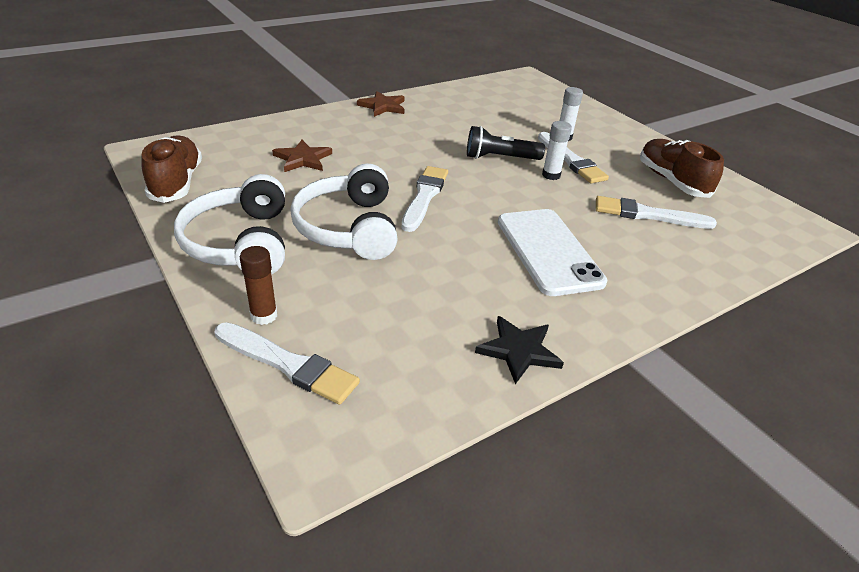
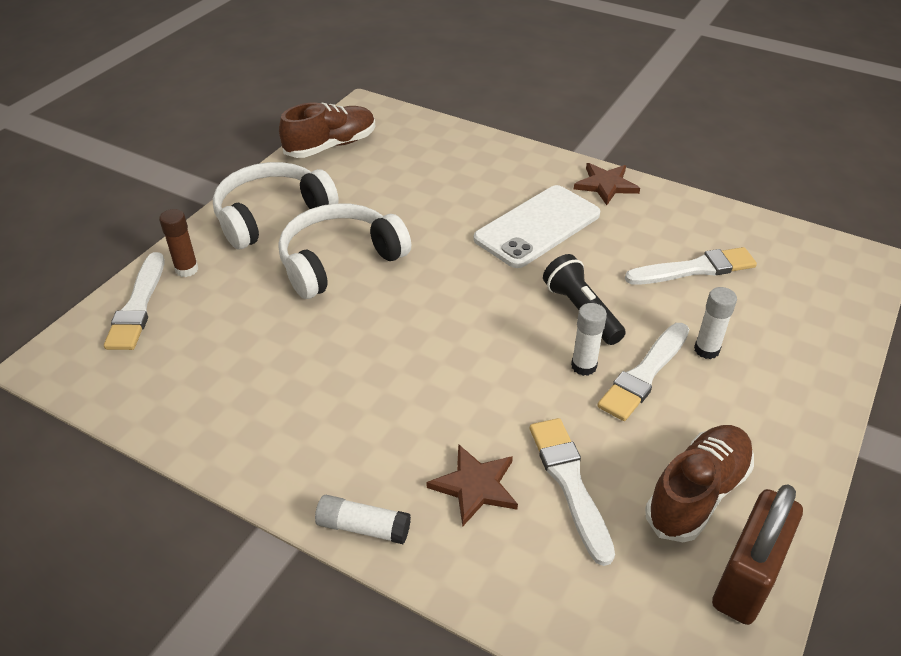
camera: 65 degrees right, 5 degrees up
(303, 159) = (434, 186): brown star -> brown star (475, 486)
(424, 197) = (437, 285): white brush -> white brush (694, 269)
(519, 350) = (223, 434): black star -> none
(548, 251) = (407, 409): white phone -> white phone (537, 226)
(654, 306) = (363, 527): none -> white glue stick
(734, 190) = (746, 578): none -> brown padlock

